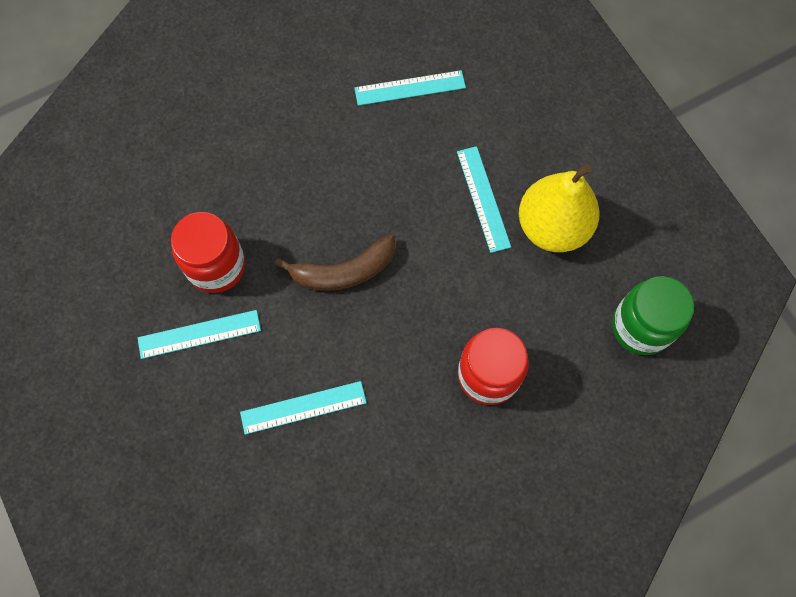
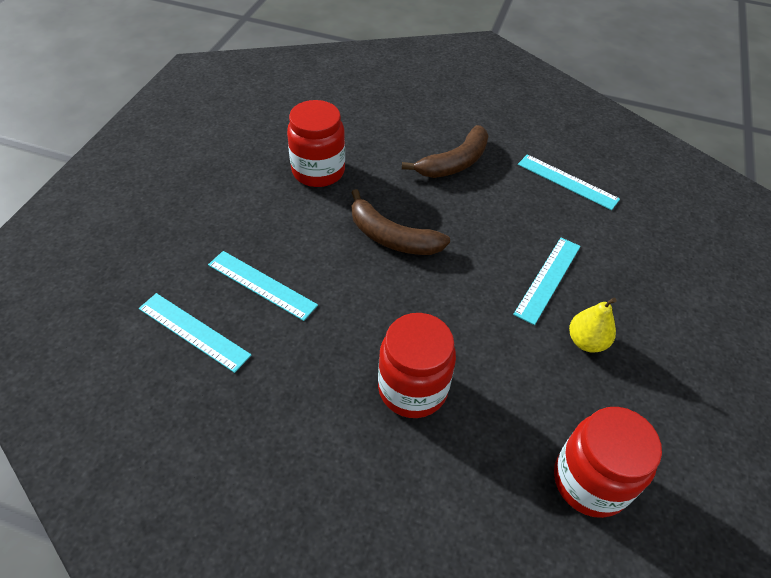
camera: 45 degrees right, 20 degrees down
(199, 334) = (260, 194): turquoise ruler -> turquoise ruler (193, 331)
(310, 150) = (454, 163): none -> brown banana
(552, 227) = (586, 341): yellow pear -> yellow pear, size x0.51
(641, 327) = (590, 481): green jar -> red jar

